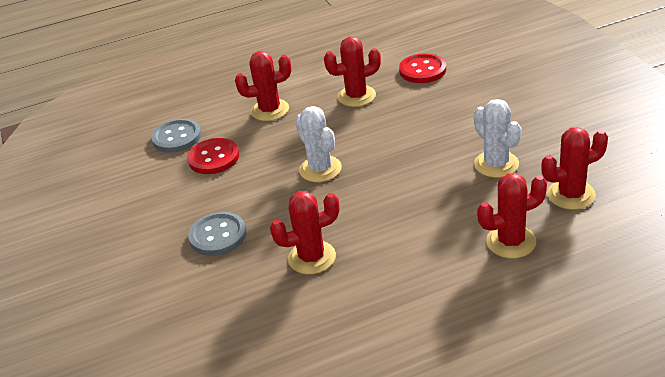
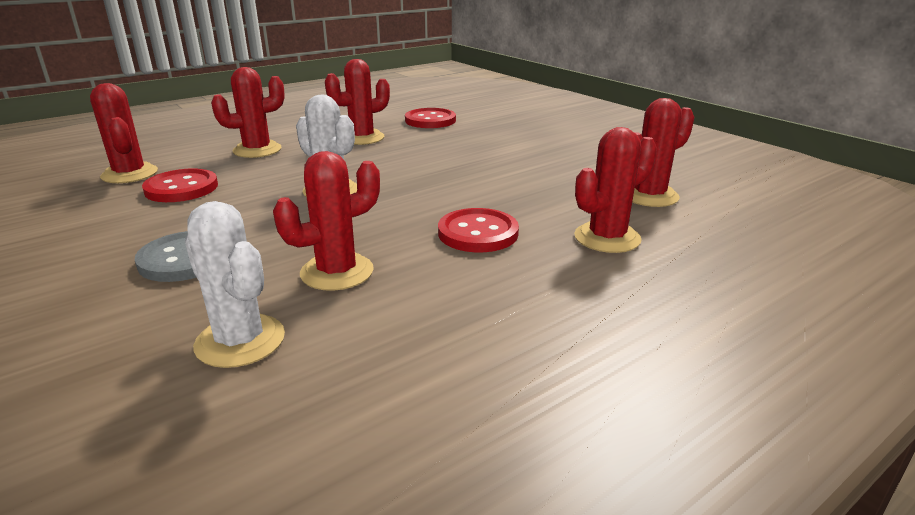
camera: 20 degrees left, 10 degrees down
(177, 137) = (129, 174): grey button -> red cactus
(417, 227) = (478, 233): none -> red button
(496, 164) = (547, 178): white cactus -> white cactus (240, 341)

